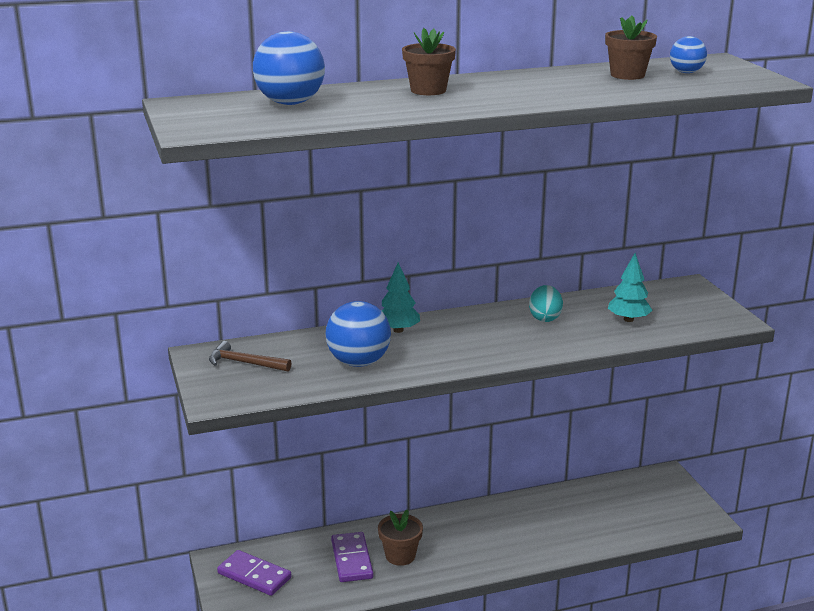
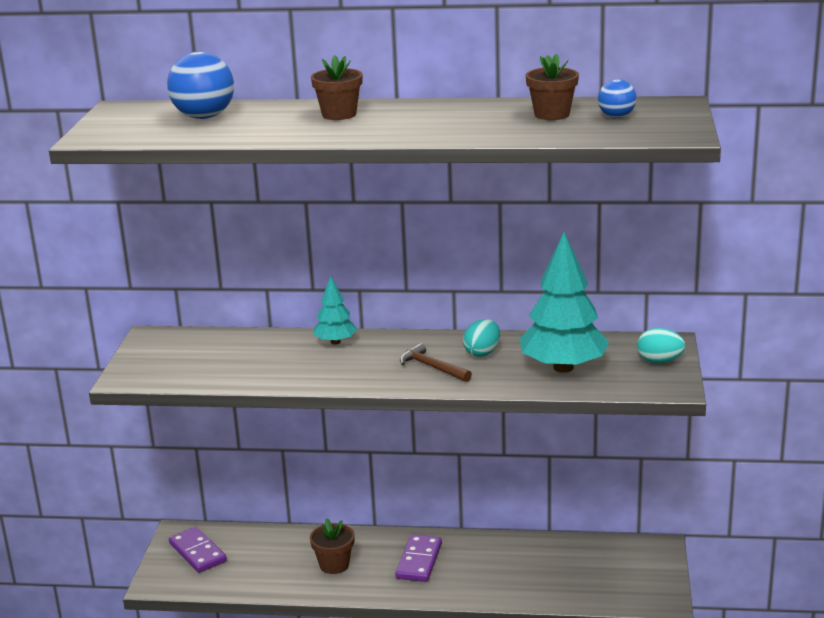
camera: 25 degrees right, 0 degrees up
(244, 363) = (178, 350): brown hammer -> brown hammer (432, 367)
(351, 560) = (289, 558): purple domino -> purple domino (419, 561)
(358, 362) = (271, 366): blue ball -> none
(628, 319) = (563, 367): turquoise tree -> turquoise tree, size x1.91
(700, 301) = (659, 361): none -> turquoise egg

